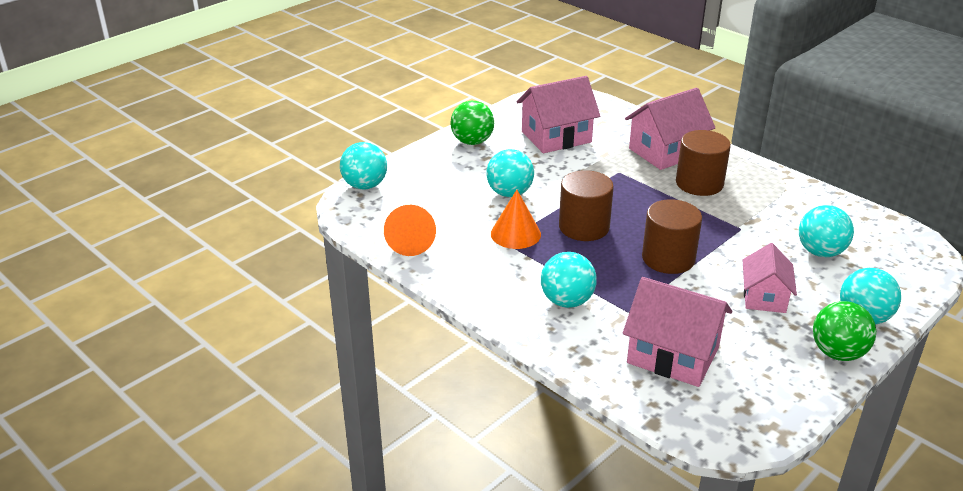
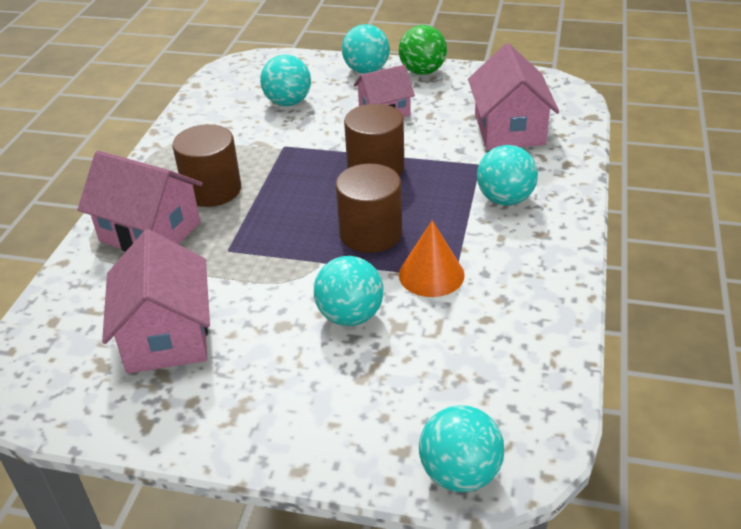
camera: 120 degrees left, 5 degrees up
(410, 243) = (535, 348): orange cone -> none
(472, 142) = (238, 417): green ball -> none
(556, 137) = (166, 336): pink house -> pink house turned 45 degrees clockwise

